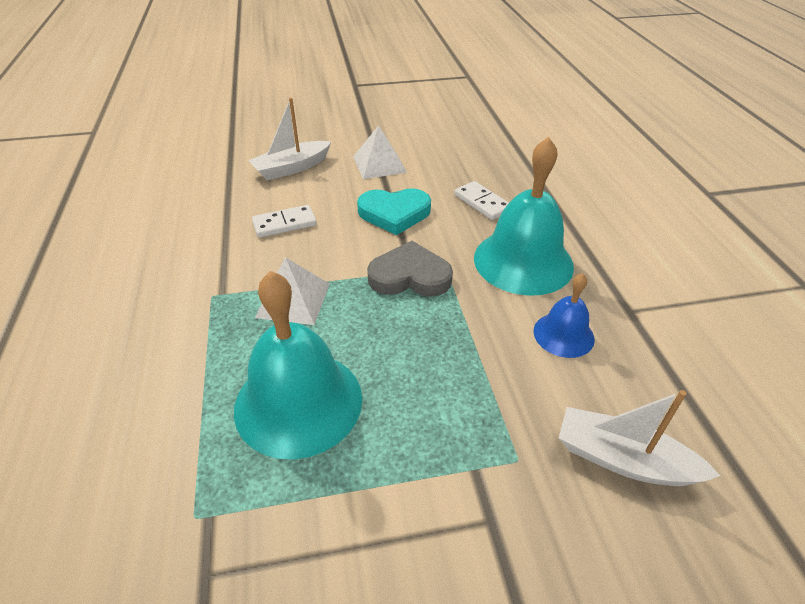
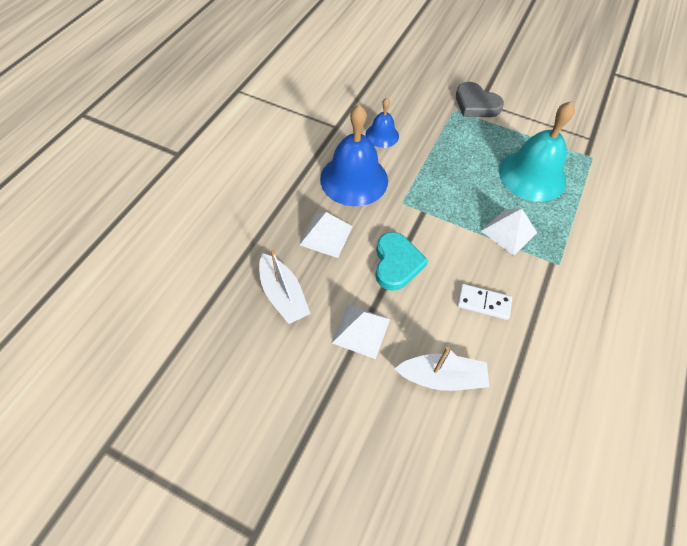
camera: 145 degrees left, 15 degrees up
(394, 213) = (396, 263): turquoise heart -> turquoise heart turned 60 degrees clockwise
(410, 276) = (428, 208): grey heart -> grey heart (476, 104)
(482, 202) = (326, 235): white domino -> white pyramid
(523, 261) = (354, 179): turquoise bell -> blue bell
(623, 460) = (415, 90): white boat -> white boat (283, 295)

